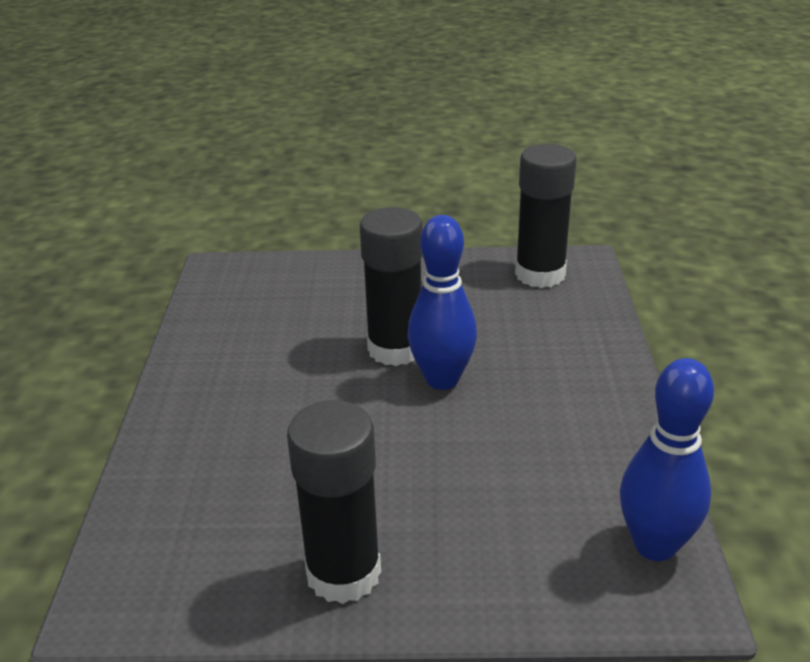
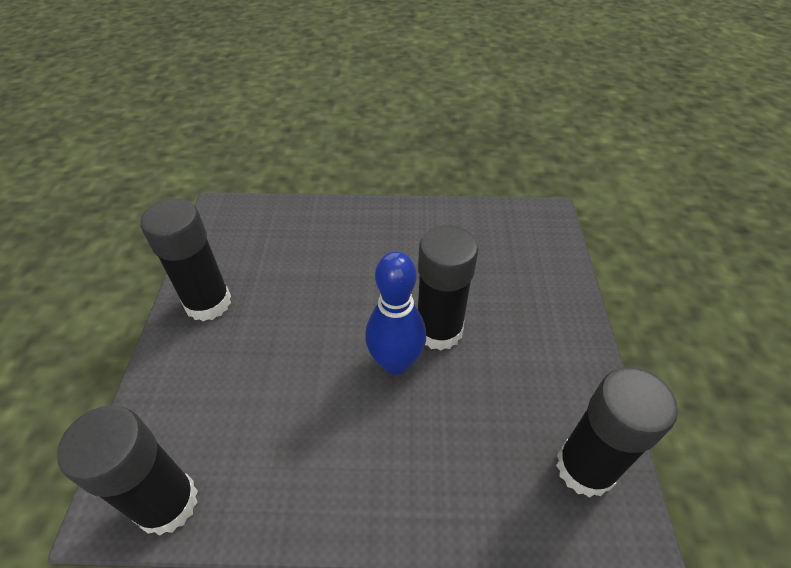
camera: 90 degrees right, 15 degrees up
(655, 545) = (167, 503): blue bowling pin -> black glue stick

